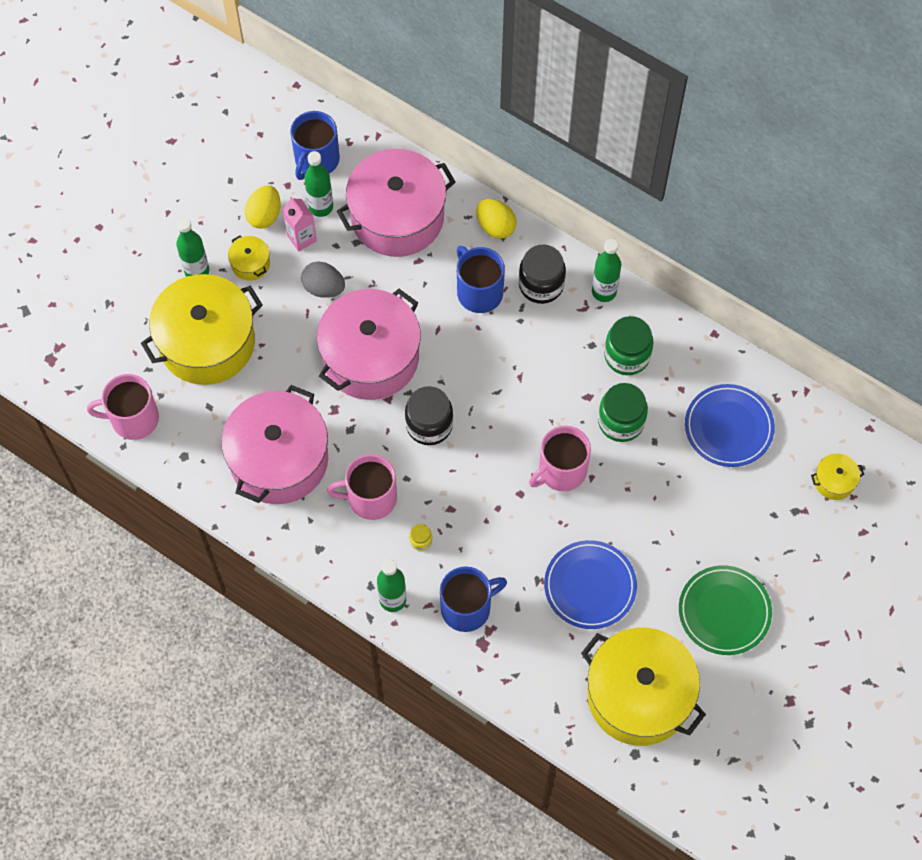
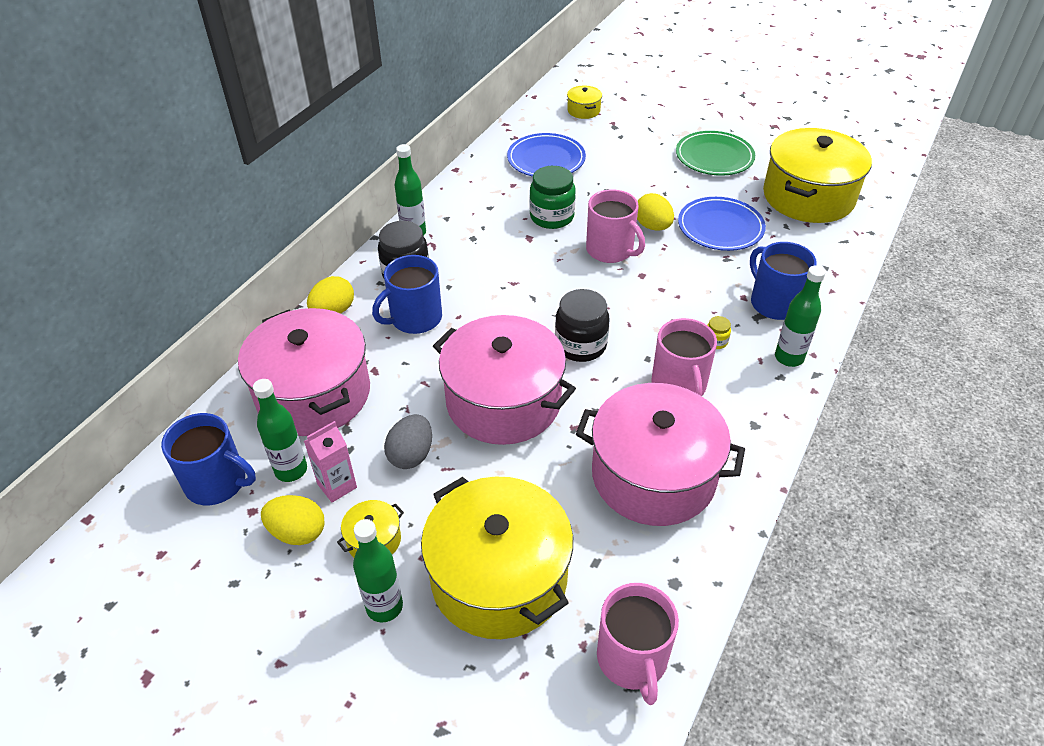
camera: 95 degrees left, 20 degrees down
(597, 518) = (652, 226): none -> yellow egg
(627, 356) = (482, 216): green jar -> none

